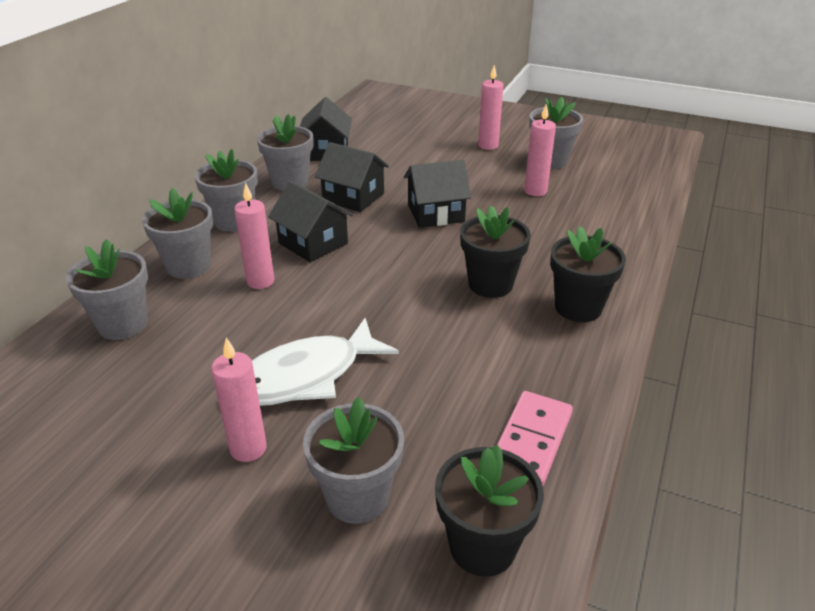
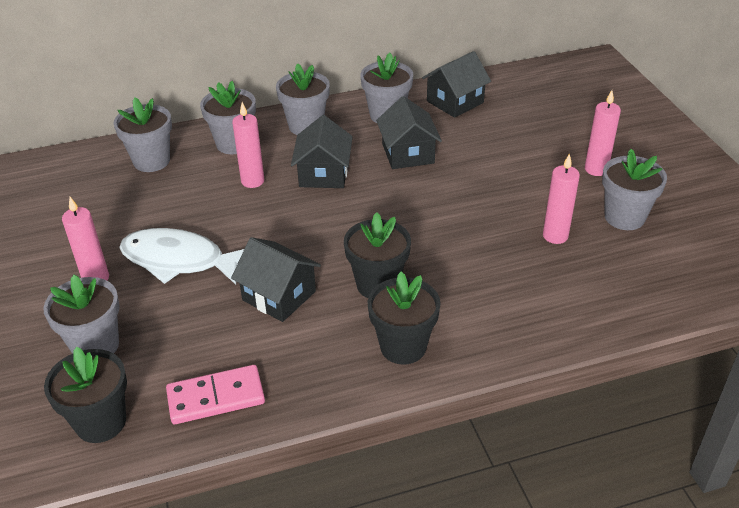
camera: 50 degrees right, 5 degrees up
(436, 213) = (441, 204): black house -> black house (279, 296)

